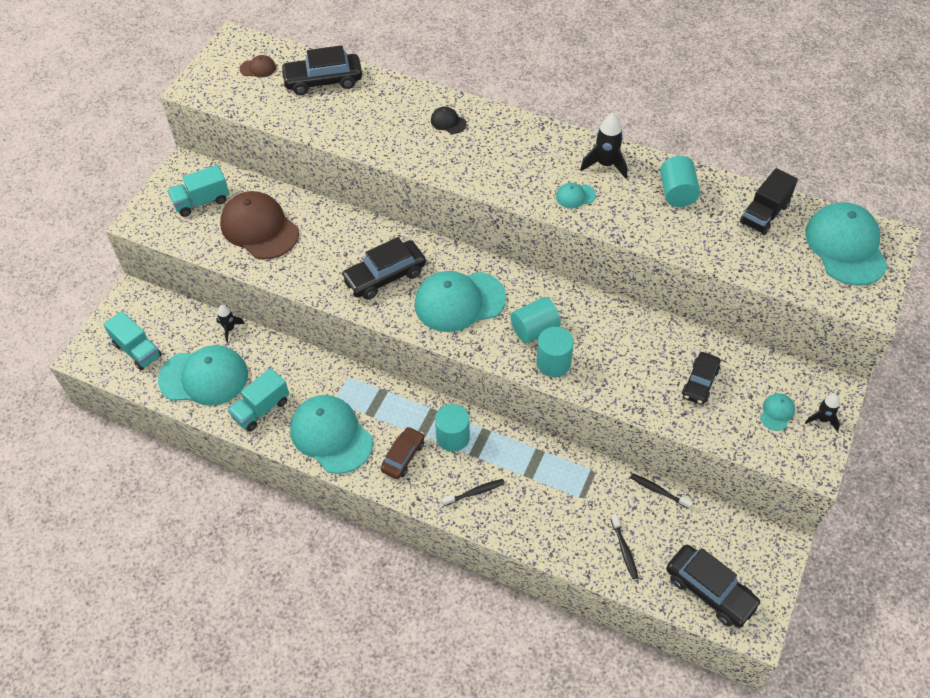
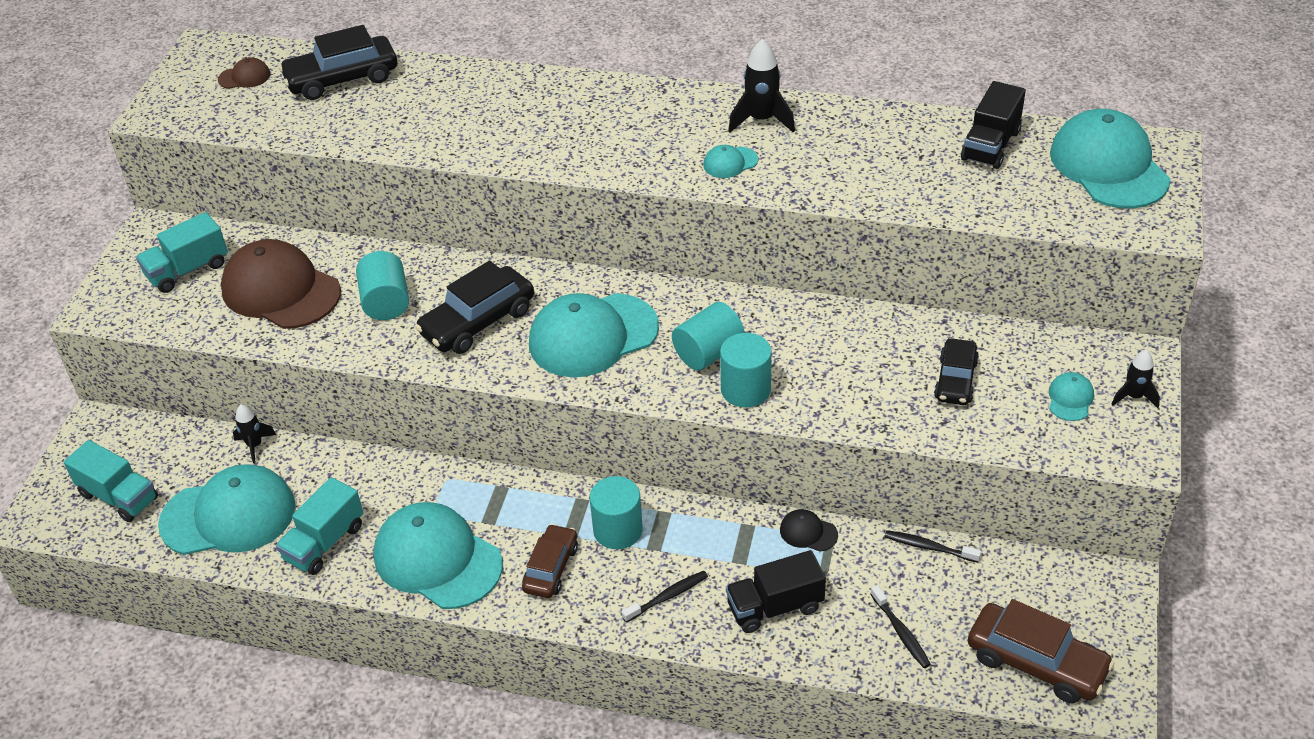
camera: 10 degrees left, 10 degrees down
(448, 122) = (531, 102): black cap -> black cap (808, 532)
(544, 514) = (774, 607): none -> black truck
(677, 193) = (867, 138): turquoise cylinder -> turquoise cylinder (386, 302)
(710, 591) = (1036, 663): black car -> brown car

